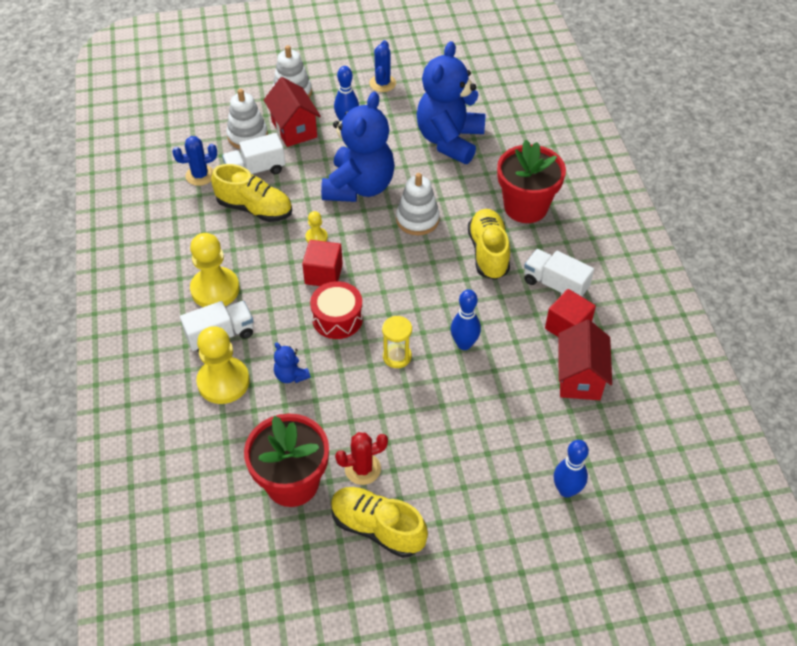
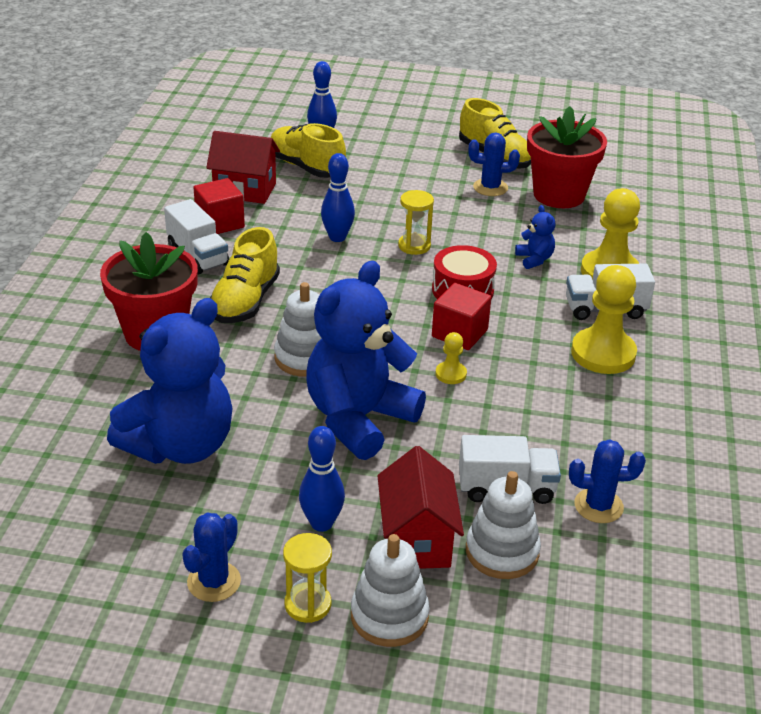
camera: 160 degrees left, 15 degrees down
(255, 209) = (524, 432): yellow shoe -> yellow shoe (306, 167)
(333, 87) = (308, 604): none -> yellow hourglass
(362, 469) = (490, 187): red cactus -> blue cactus
(579, 377) = (245, 190): red house -> red house turned 75 degrees clockwise

